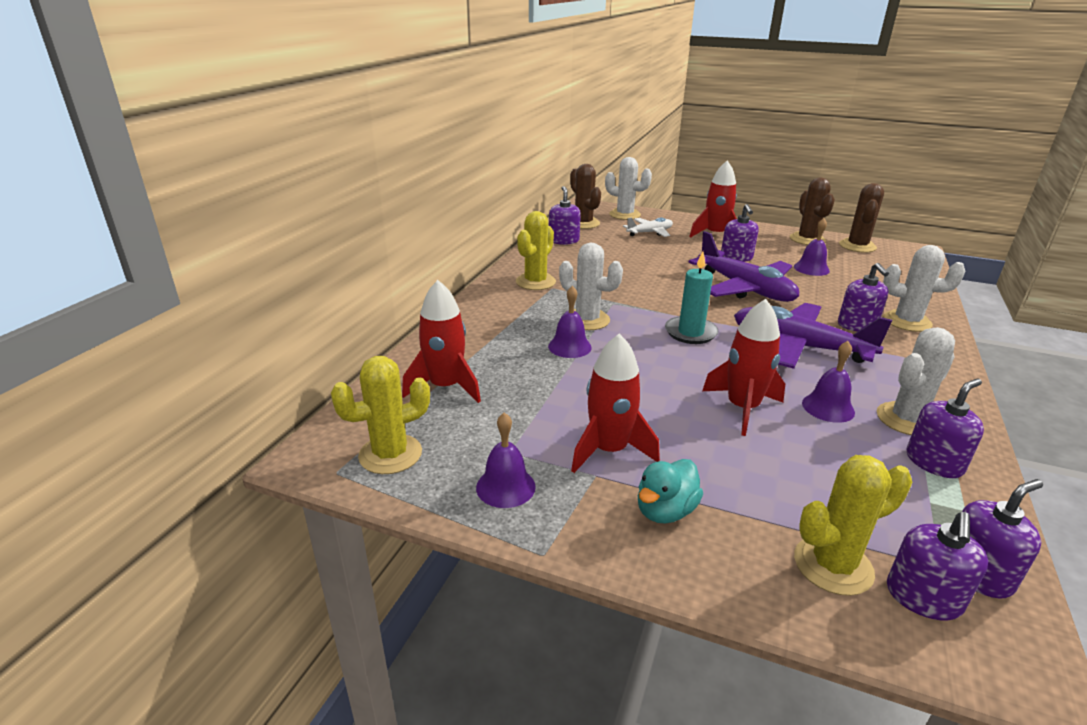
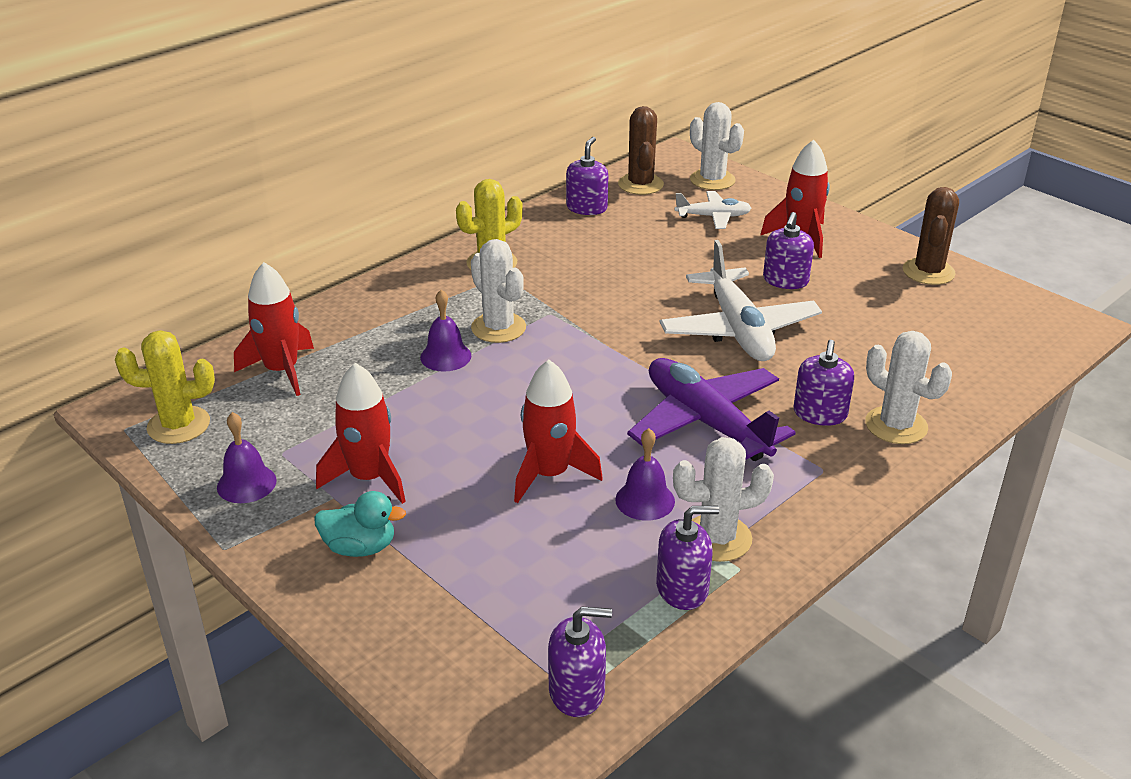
camera: 25 degrees right, 5 degrees up
(665, 511) = (360, 547): turquoise duck -> turquoise duck turned 150 degrees counterclockwise
(690, 332) = (598, 372): turquoise candle -> none
(745, 289) = (738, 329): purple plane -> white plane
(811, 268) = (870, 320): purple bell -> none
(833, 565) = (453, 639): yellow cactus -> none
(857, 246) = (991, 298): brown cactus -> none
(923, 597) = (500, 690): purple soap dispenser -> none

